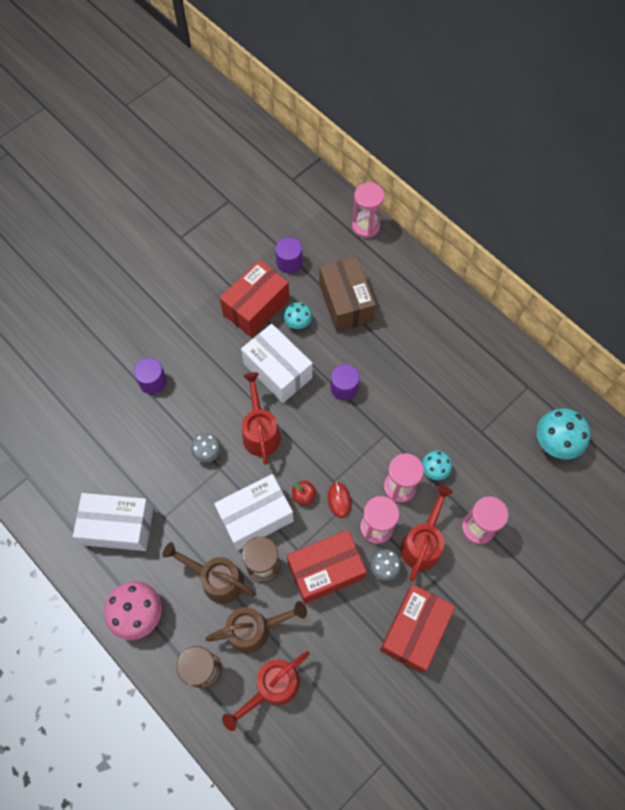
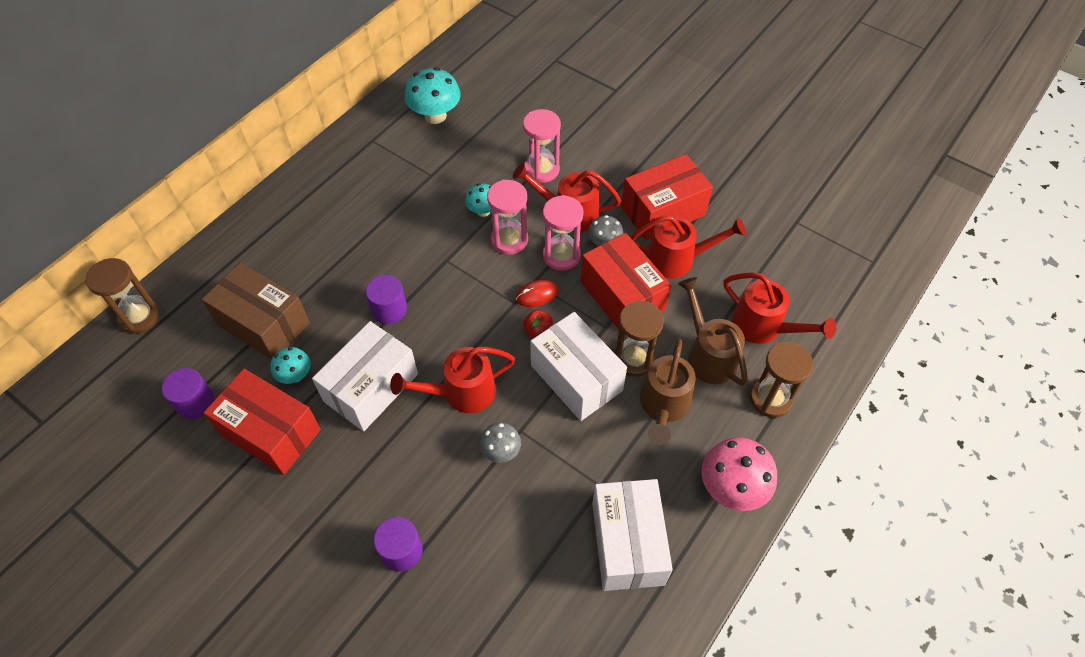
camera: 100 degrees left, 10 degrees down
(346, 303) = (264, 324): brown box -> brown box turned 60 degrees clockwise
(357, 630) = (678, 259): none -> red watering can
(366, 226) = (139, 317): pink hourglass -> brown hourglass
(414, 630) = (663, 211): red box -> red box turned 45 degrees counterclockwise

